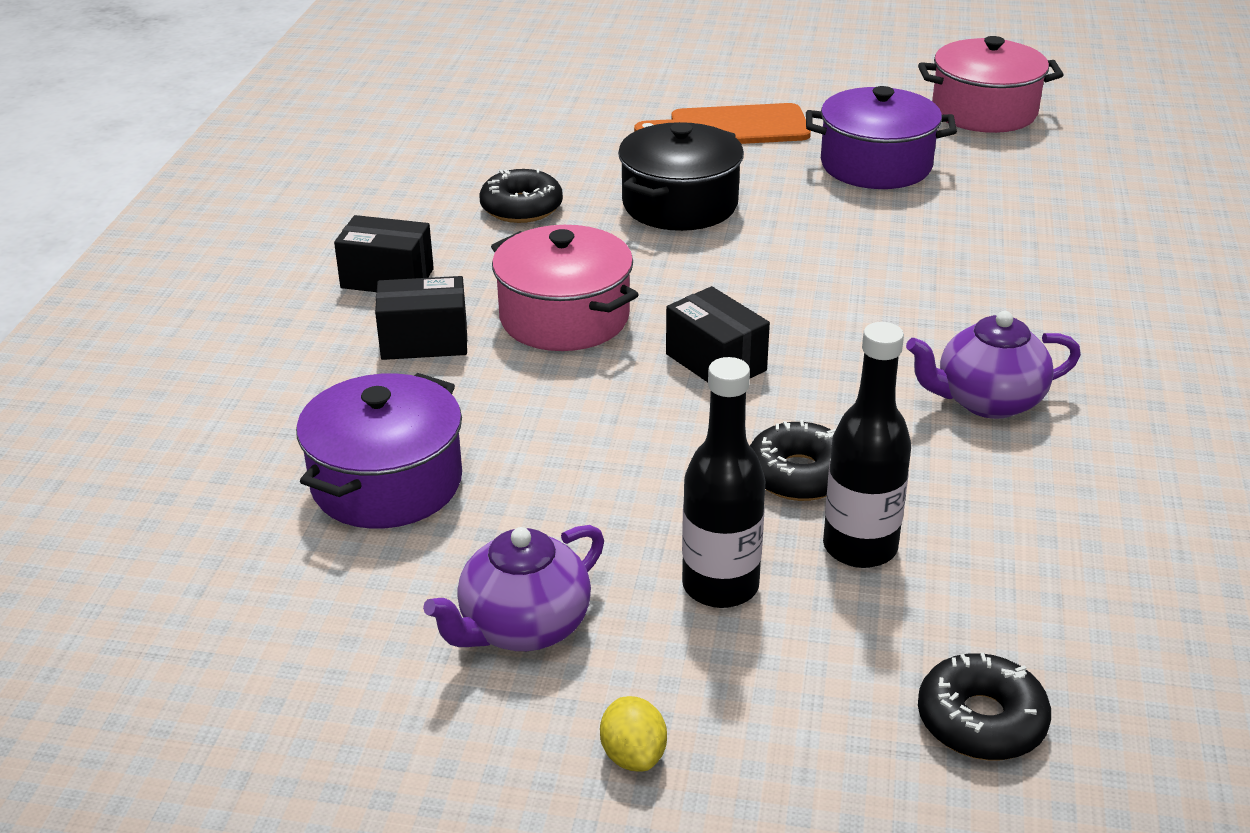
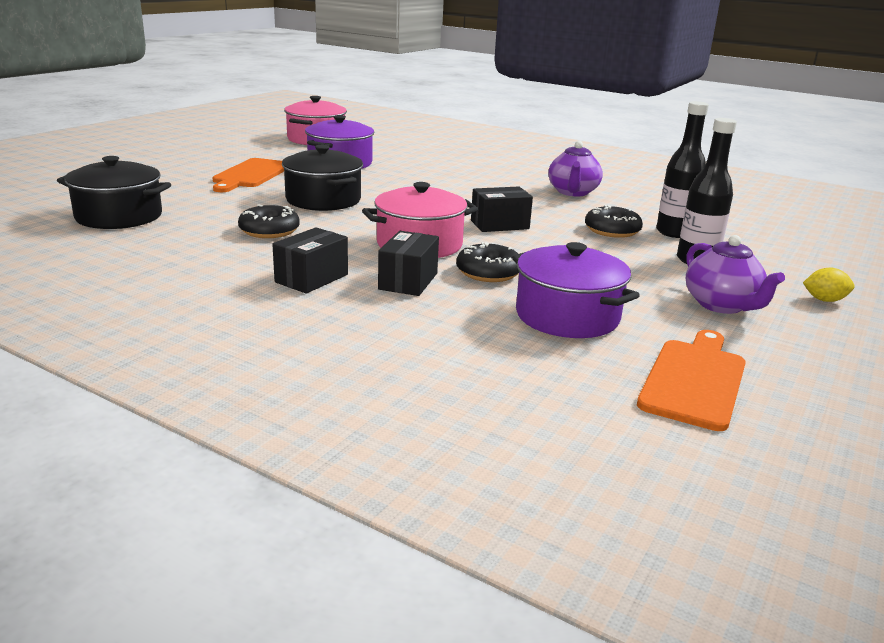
camera: 70 degrees left, 10 degrees down
(239, 614) = (694, 380): none -> orange cutting board
(487, 115) = (119, 216): none -> black pot
(981, 721) = (796, 240): black donut -> black donut (488, 272)

